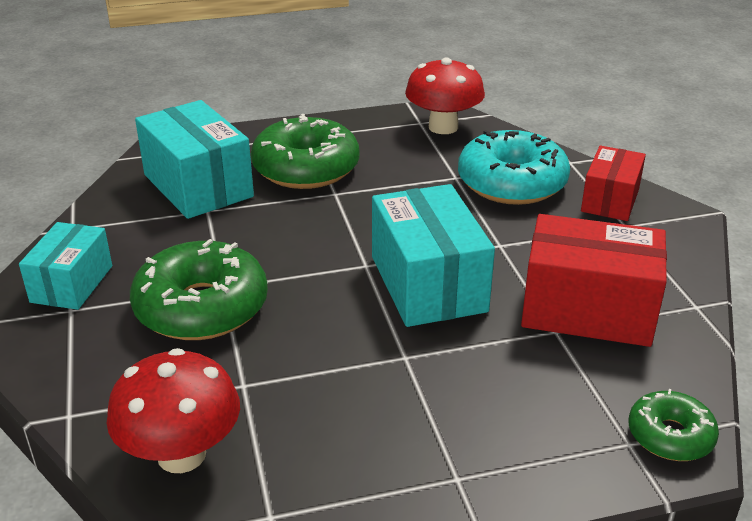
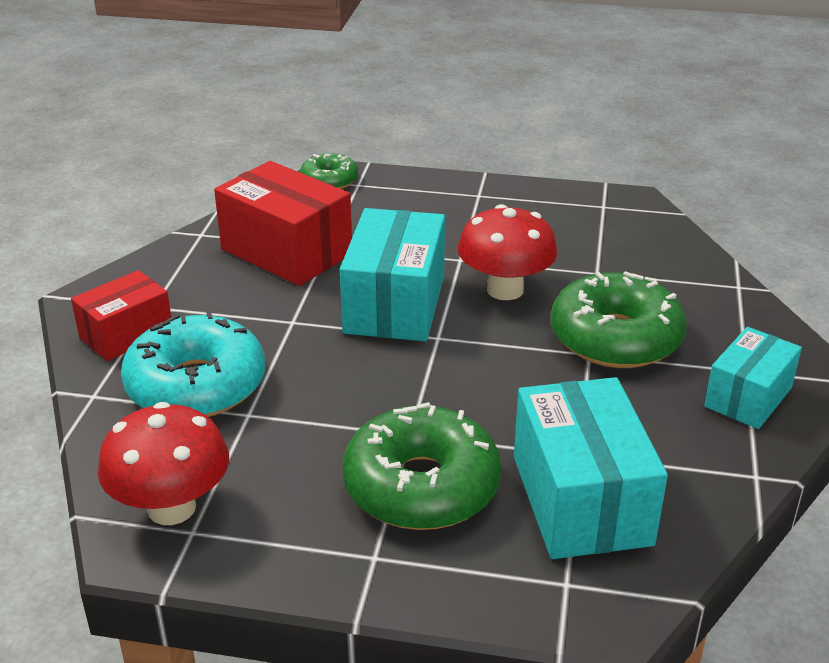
camera: 155 degrees left, 0 degrees up
(181, 454) = (653, 244): red mushroom -> red mushroom (505, 290)

